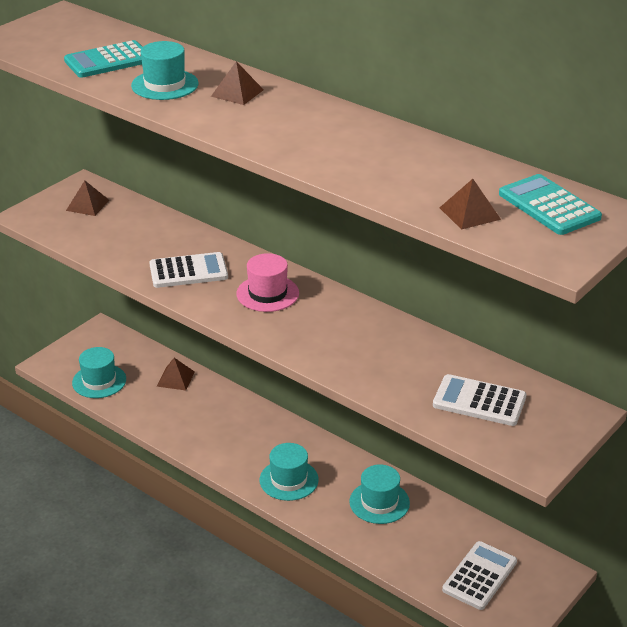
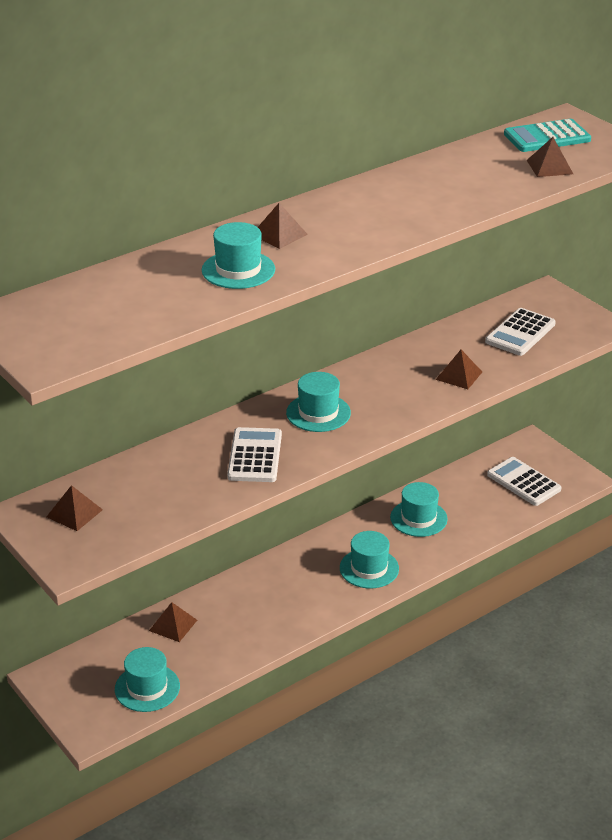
camera: 75 degrees left, 0 degrees up
(108, 61) = (156, 297): turquoise calculator -> none
(267, 293) = (318, 413): pink hat -> turquoise hat
(371, 368) = (459, 375): none -> brown pyramid

